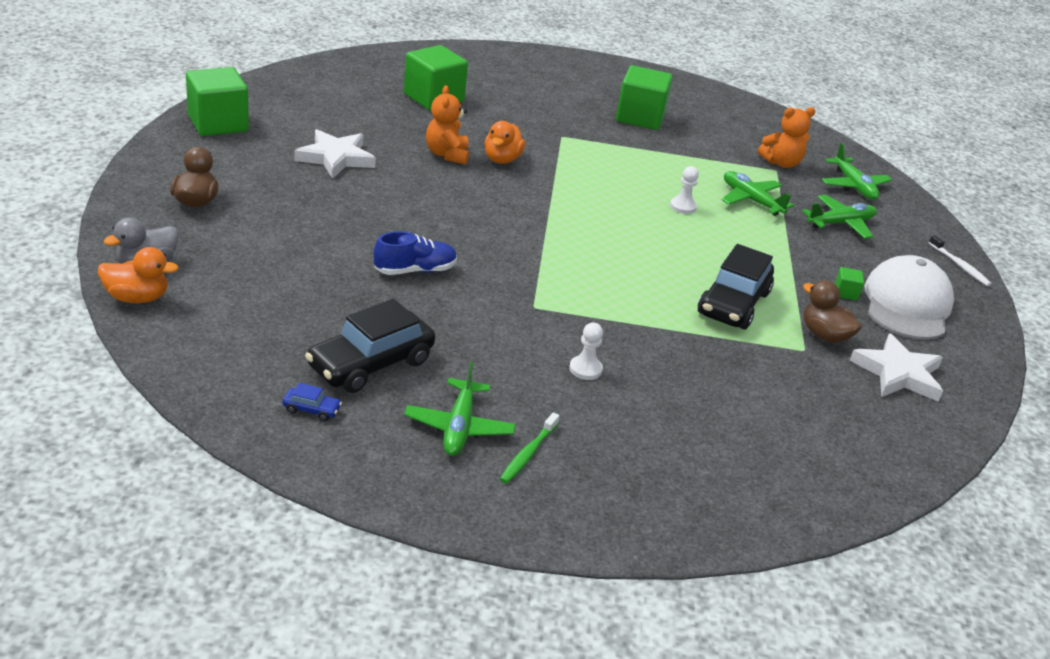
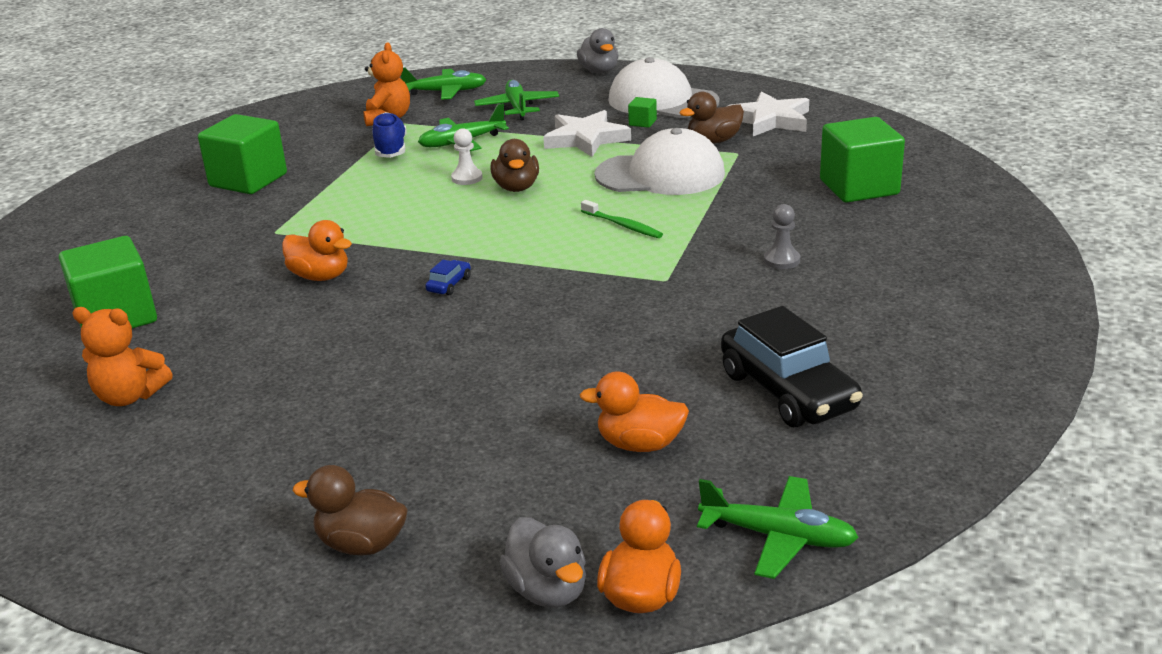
camera: 70 degrees left, 5 degrees down
(218, 123) = (95, 527): green cube -> green cube (859, 187)
(298, 296) = (640, 444): none -> orange duck
(311, 409) = (885, 436): blue car -> blue car (449, 284)
(336, 158) = (266, 406): white star -> white star (586, 139)
(415, 270) = (584, 353): blue shoe -> blue shoe (391, 149)
(447, 155) = (292, 315): orange teddy bear -> orange teddy bear (130, 396)
(459, 427) = (895, 339): green plane -> green plane (778, 537)
(528, 454) = (930, 302): green toothbrush -> green toothbrush (623, 225)
(585, 369) = (781, 260): white pawn -> grey pawn
(675, 230) = (516, 187): none -> brown duck
(733, 304) = (660, 174): black car -> white cap
(959, 265) = (599, 71): white toothbrush -> grey duck

